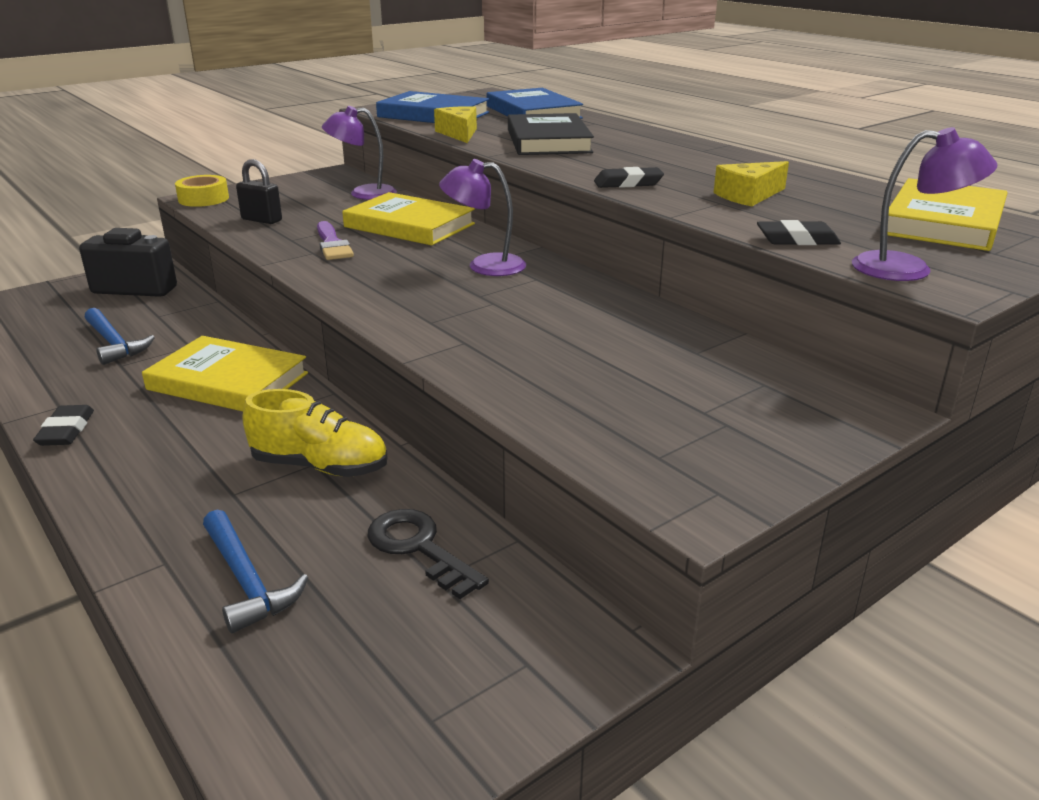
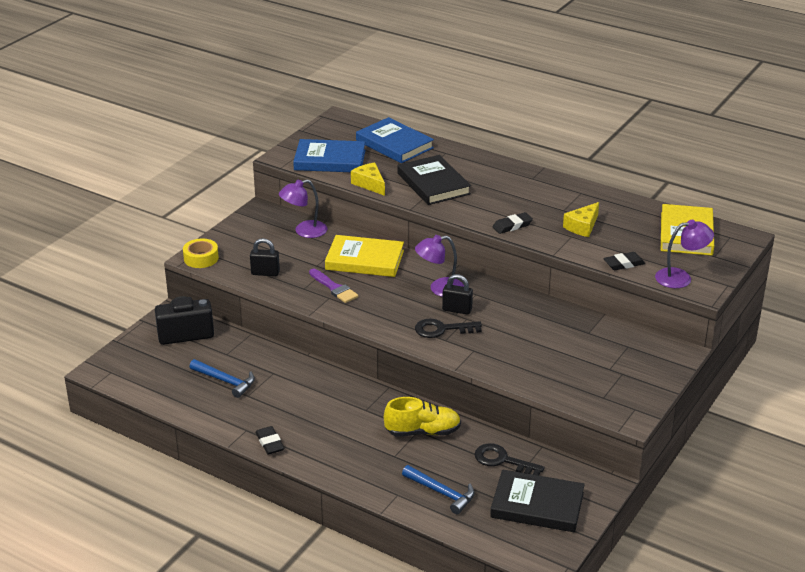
camera: 20 degrees left, 5 degrees up
(228, 381) = (323, 392): yellow book -> none
(415, 660) = (537, 505): none -> black book
(439, 309) = (442, 329): none -> black key
(487, 291) = (457, 310): none -> black padlock

